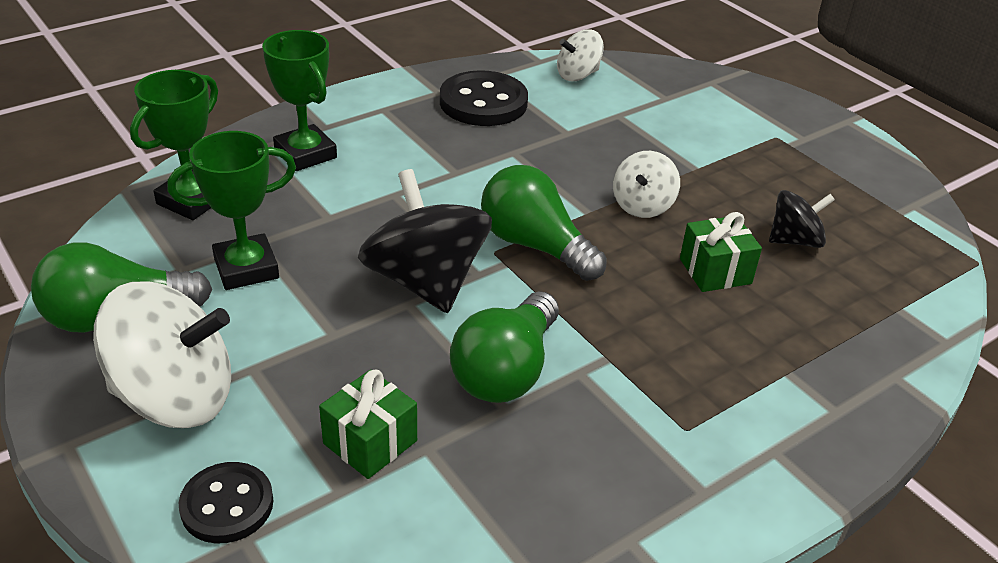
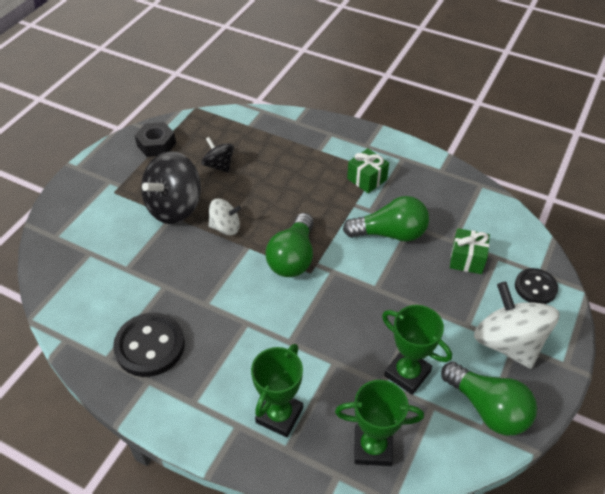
camera: 115 degrees left, 10 degrees up
(425, 282) = (355, 289): black spinning top -> black spinning top (174, 207)
(577, 75) = (79, 308): white spinning top -> none
(715, 271) = (265, 186): green gift -> green gift (367, 179)
(878, 196) = (156, 144): none -> black nut

